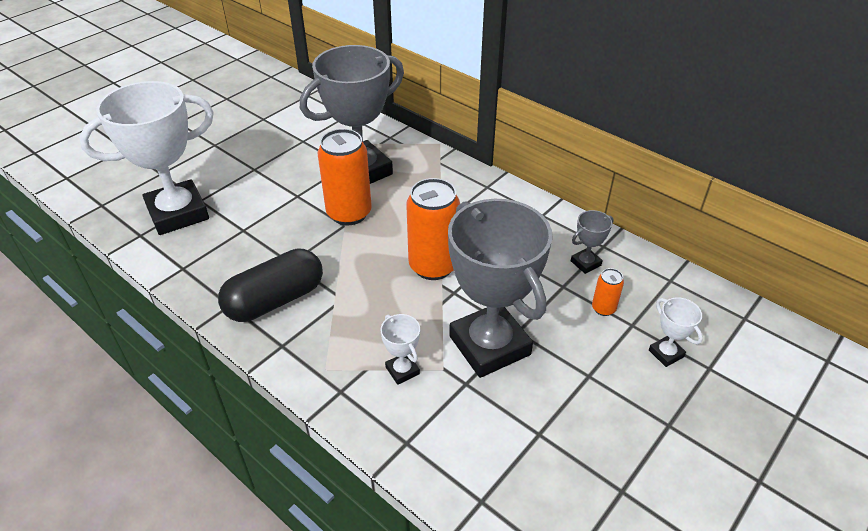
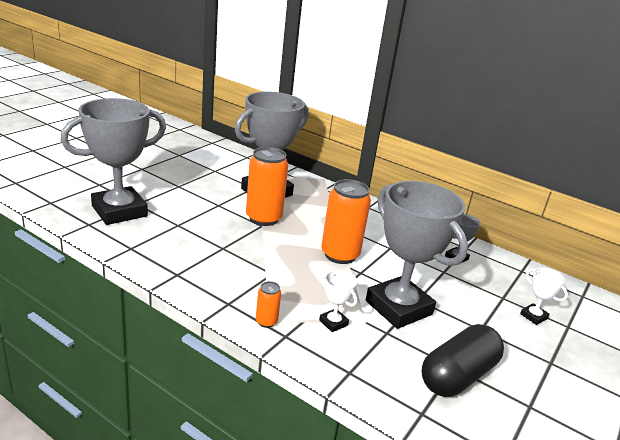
camera: 10 degrees left, 15 degrees down
(178, 213) = (119, 211): white trophy -> grey trophy
(275, 300) = (216, 272): black capsule -> black capsule (458, 376)
(603, 308) = (478, 286): orange can -> orange can (266, 321)

